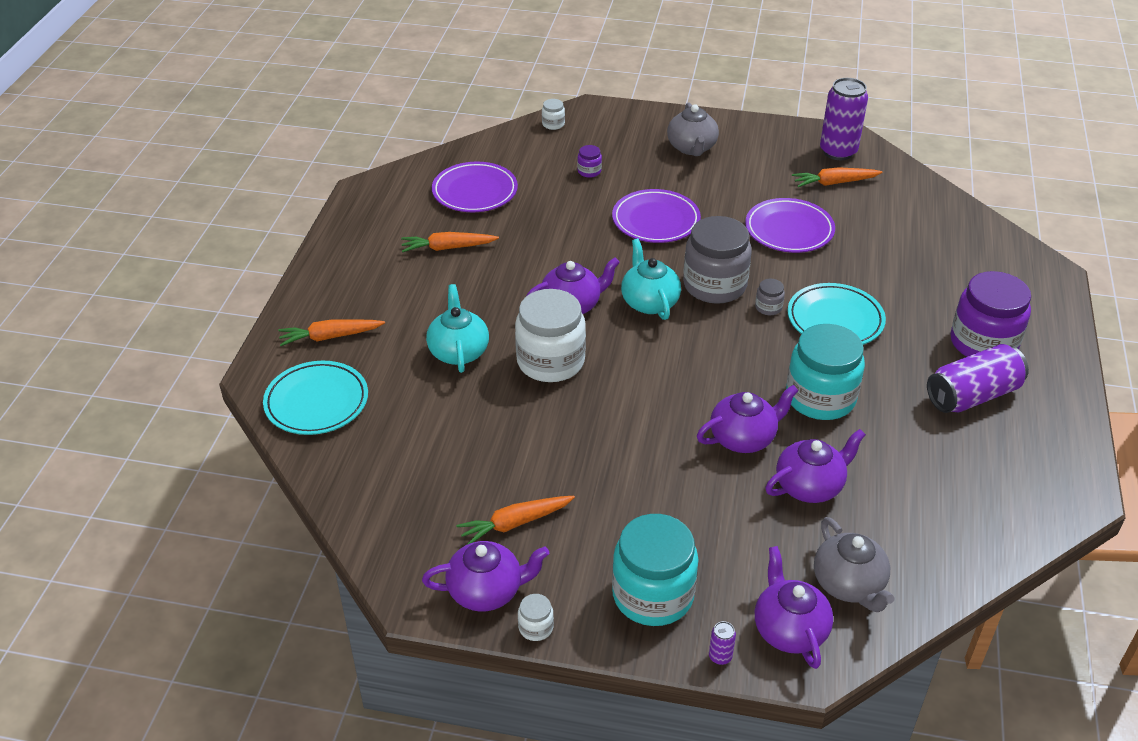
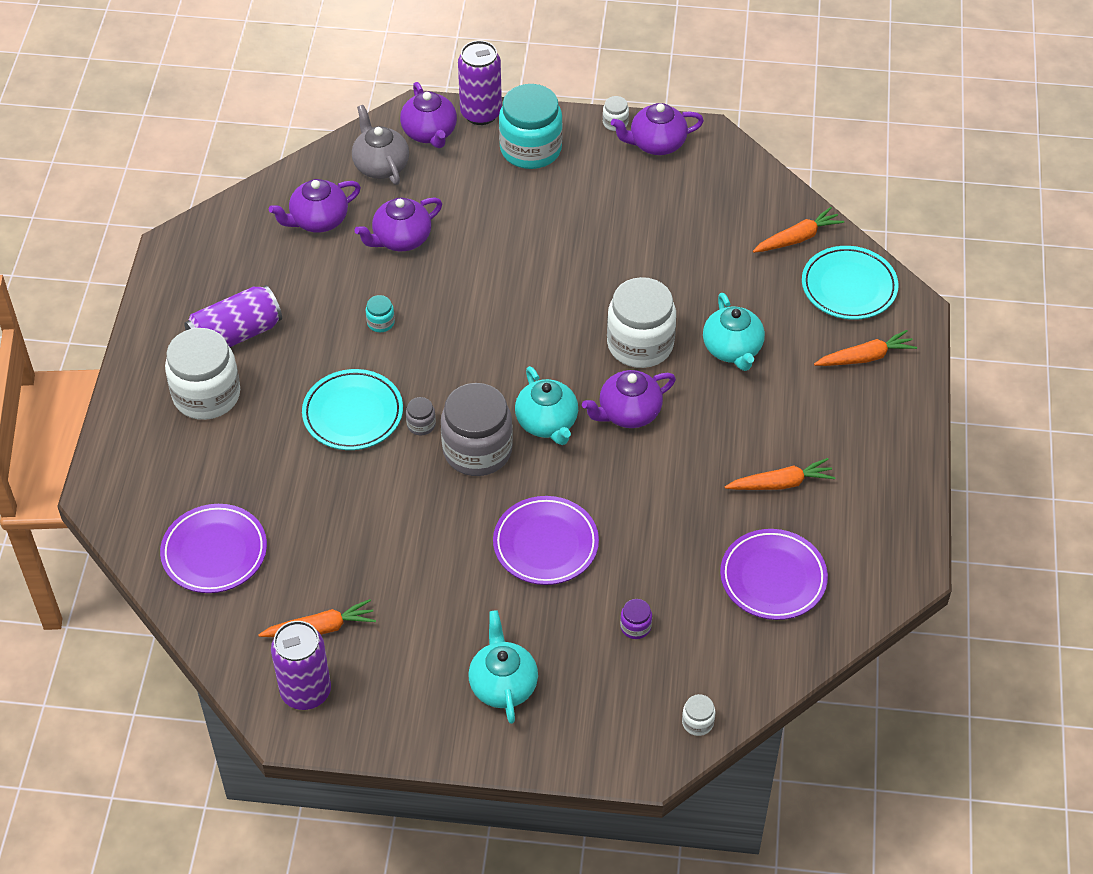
camera: 175 degrees right, 10 degrees up
(515, 524) = (645, 193): orange carrot -> orange carrot (797, 238)
(692, 148) = (503, 684): grey teapot -> turquoise teapot
(720, 656) = (481, 113): purple can -> purple can, size x2.45
(743, 438) = (455, 278): purple teapot -> purple teapot (318, 220)
(789, 230) = (387, 540): purple plate -> purple plate (214, 552)
(820, 398) = (380, 322): turquoise jar -> turquoise jar, size x0.42
(983, 343) = (206, 395): purple jar -> white jar

